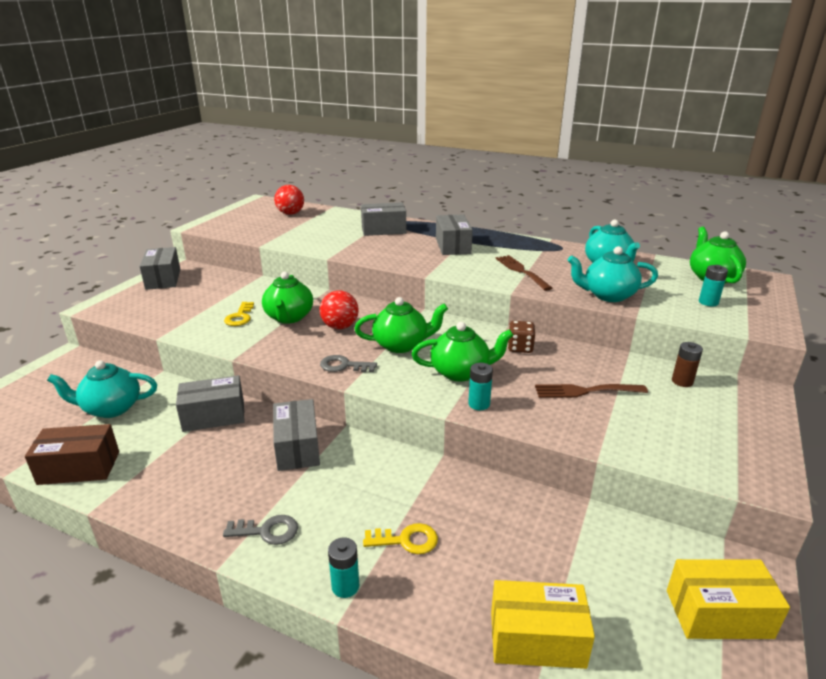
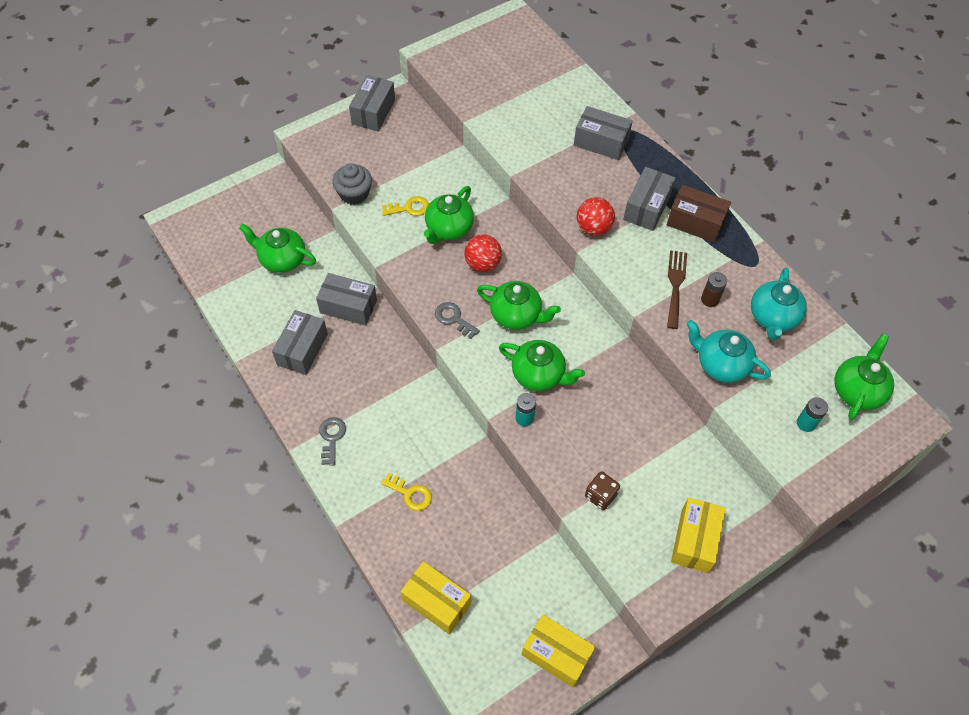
camera: 30 degrees right, 30 degrees up
(79, 468) = (242, 315): brown box -> brown box (695, 222)
(111, 408) = (282, 259): turquoise teapot -> green teapot
(175, 324) = (354, 194): none -> grey cupcake
(240, 317) = (409, 208): yellow key -> yellow key turned 135 degrees counterclockwise
(267, 531) = (332, 437): grey key -> grey key turned 120 degrees counterclockwise
(290, 214) = (529, 63): red ball -> red ball (593, 228)
(297, 447) = (389, 372): grey box -> grey box (302, 349)
(345, 586) = (354, 505): turquoise battery -> none
(520, 347) = (612, 371): brown dice -> brown dice (600, 495)
(585, 391) = (618, 449): brown fork -> none
(682, 381) = (711, 483): brown battery -> brown battery (709, 299)
(724, 422) = (694, 540): none -> yellow box

